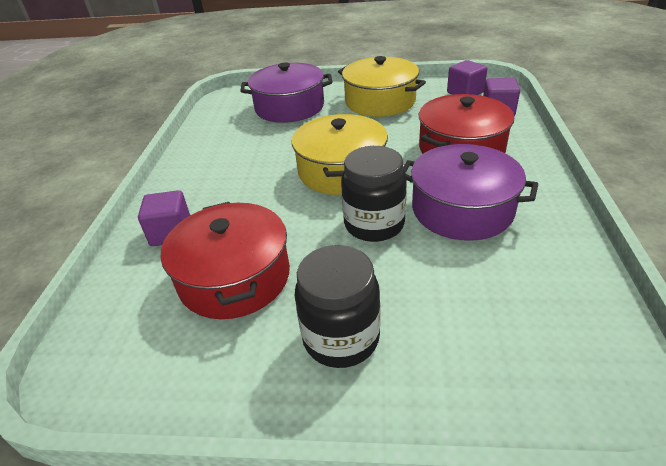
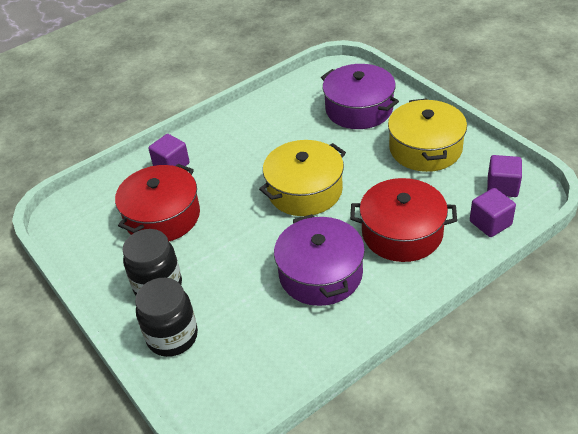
camera: 50 degrees right, 5 degrees up
(374, 224) = (262, 242): black jar -> black jar (172, 336)

